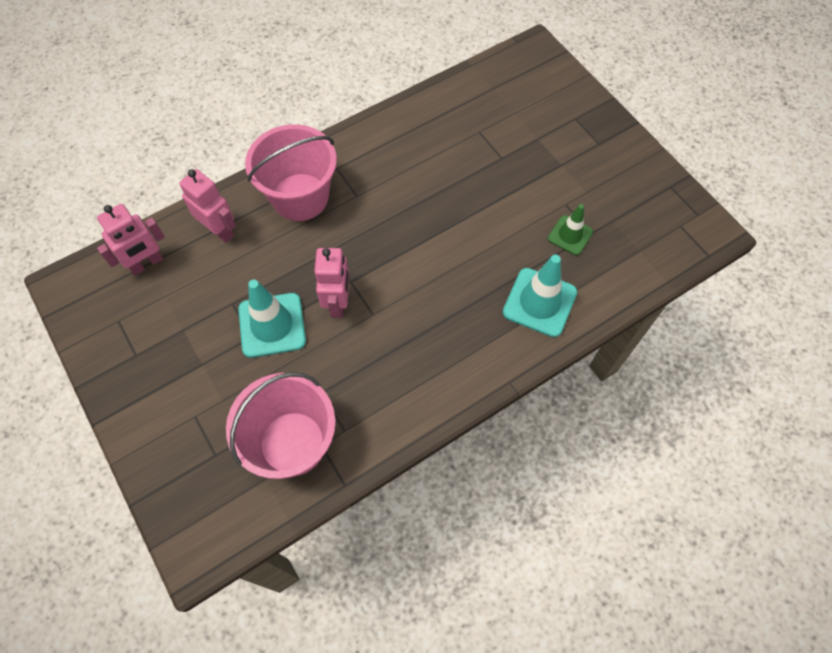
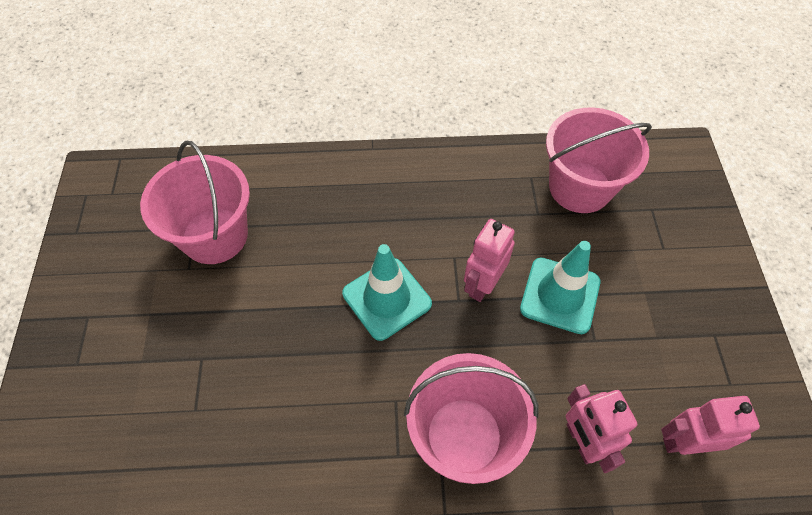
camera: 150 degrees left, 5 degrees down
(539, 302) = (296, 193): turquoise traffic cone -> turquoise traffic cone (387, 298)
(570, 235) = (215, 236): green traffic cone -> pink bucket

